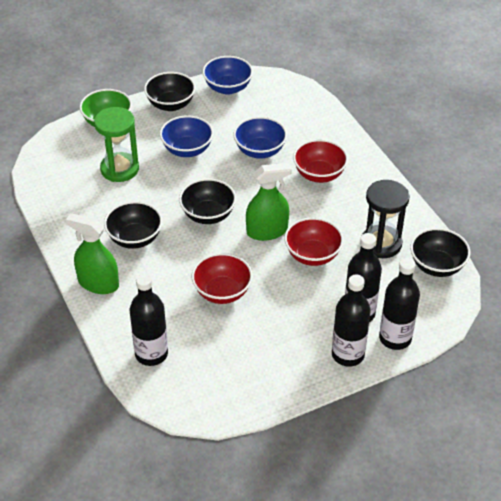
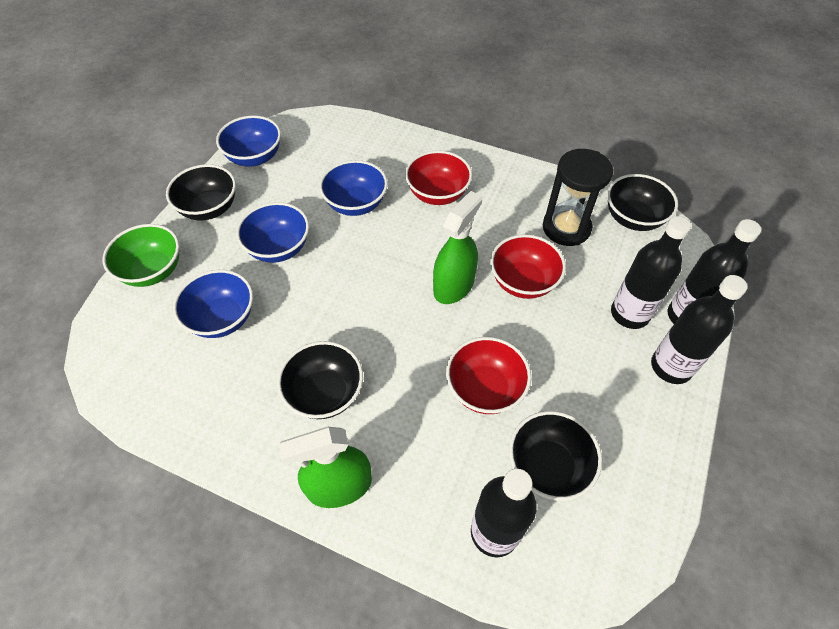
camera: 40 degrees left, 10 degrees up
(119, 169) = (222, 318): green hourglass -> blue bowl
(208, 215) = (376, 308): black bowl -> black bowl (548, 466)

